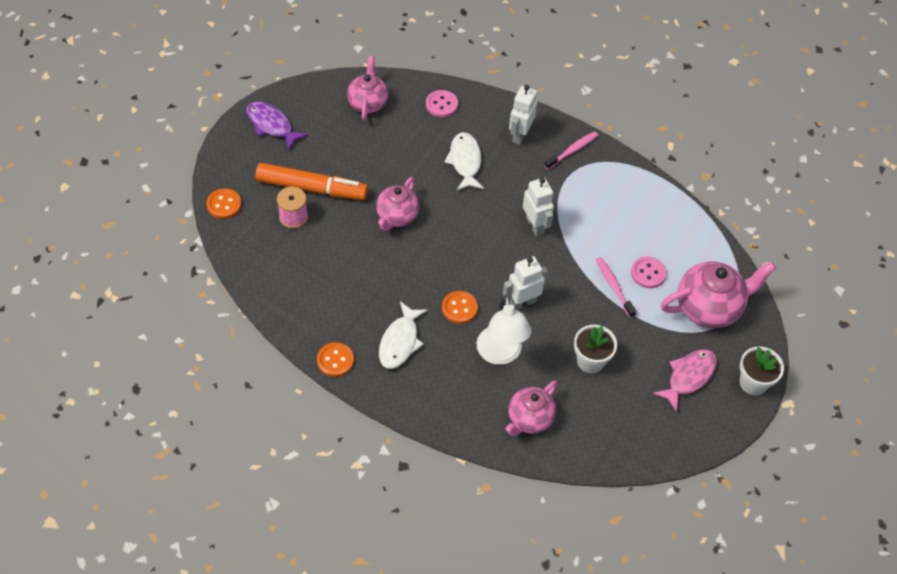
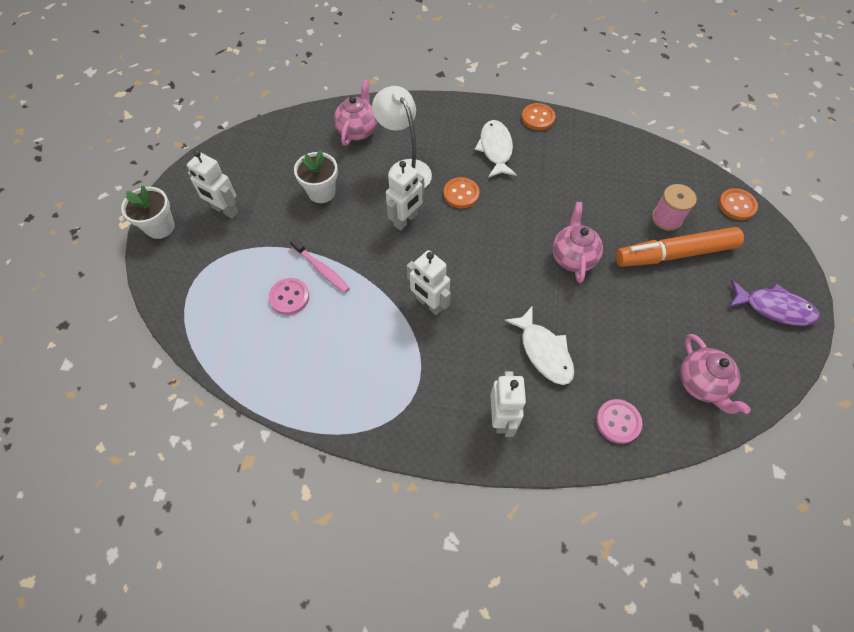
camera: 160 degrees right, 5 degrees up
(572, 150) = (428, 423): pink toothbrush -> none
(688, 377) = (225, 210): pink fish -> white robot
(709, 308) = (215, 284): pink teapot -> none

